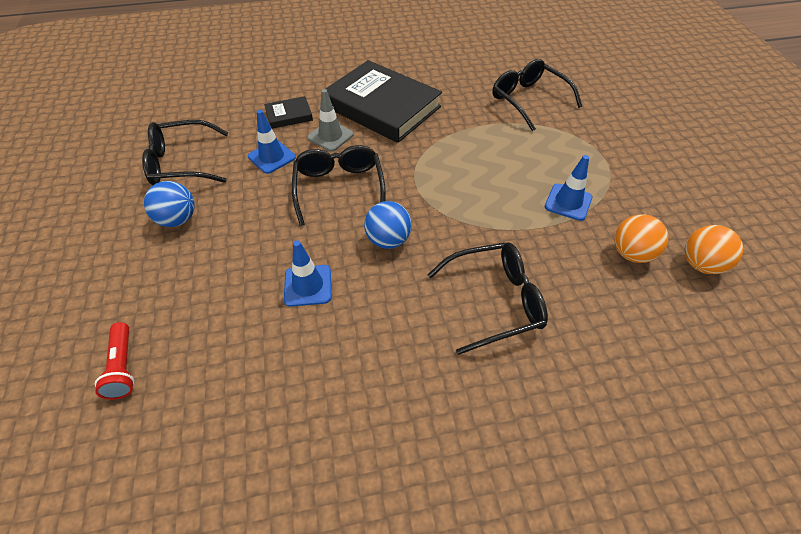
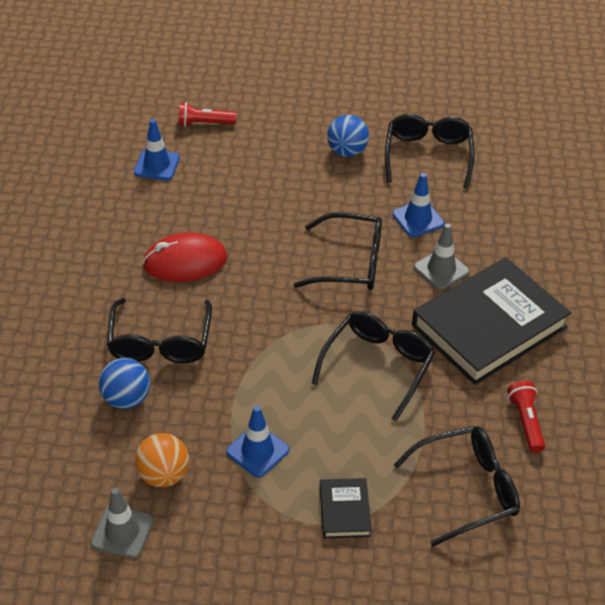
camera: 105 degrees right, 5 degrees down
(289, 115) = (491, 240): black book -> black book (345, 511)
(308, 285) = (234, 224): blue traffic cone -> blue traffic cone (157, 165)
(377, 313) = (185, 262): none -> red mouse
(388, 240) = (264, 285): blue ball -> blue ball (126, 399)
(448, 154) = (377, 367): none -> black glasses
(460, 83) = (526, 422): none -> red flashlight
(700, 264) = (122, 532): orange ball -> grey traffic cone

